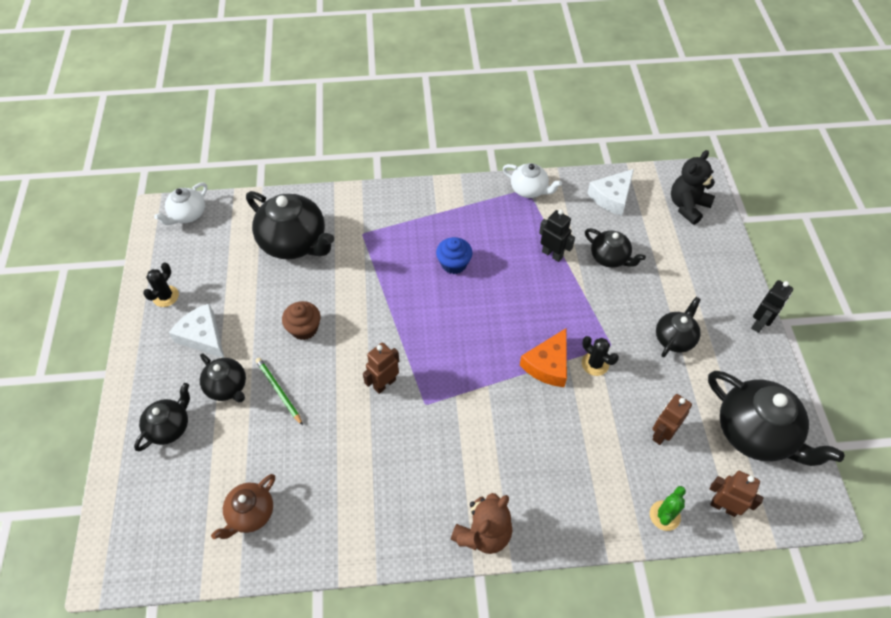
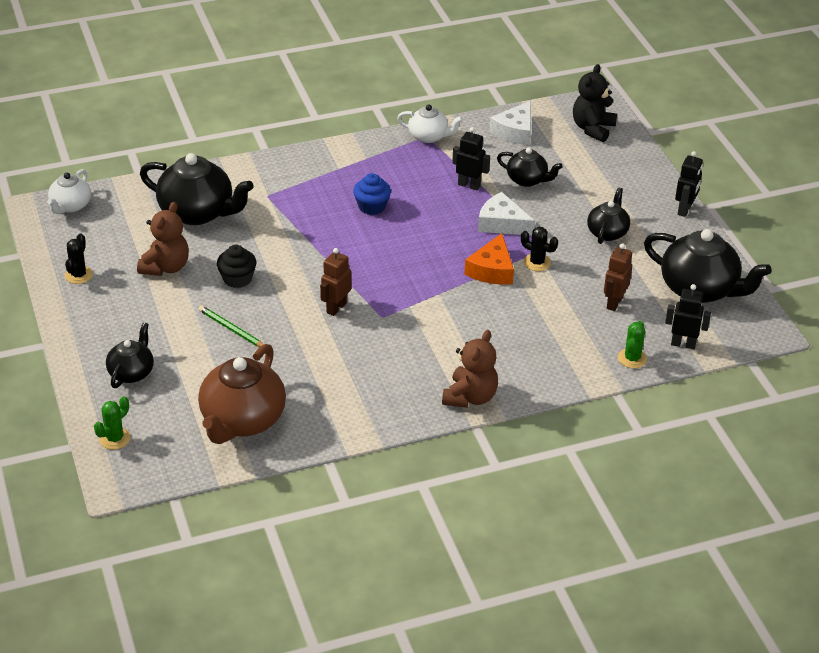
camera: 15 degrees left, 15 degrees down
(124, 510) = (114, 438): none -> green cactus
(202, 336) = (133, 300): white cheese -> white cheese (502, 223)
(227, 387) = (177, 334): black teapot -> none
(245, 301) = (166, 267): none -> brown teddy bear
(250, 514) = (242, 420): brown teapot -> brown teapot, size x1.78
(304, 328) = (237, 279): brown cupcake -> black cupcake
(723, 506) = (683, 344): brown robot -> black robot

